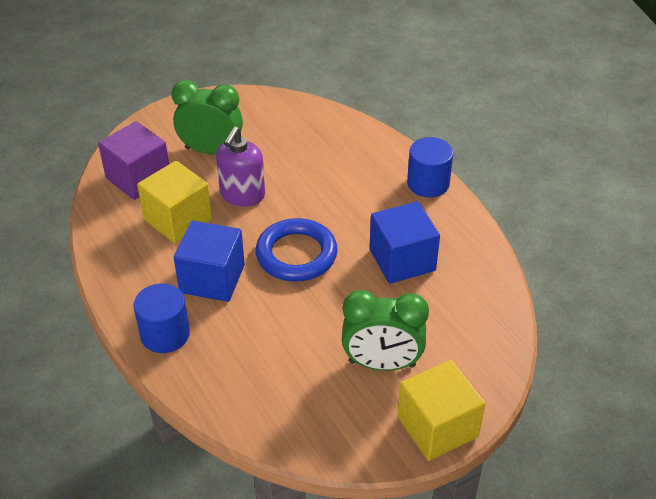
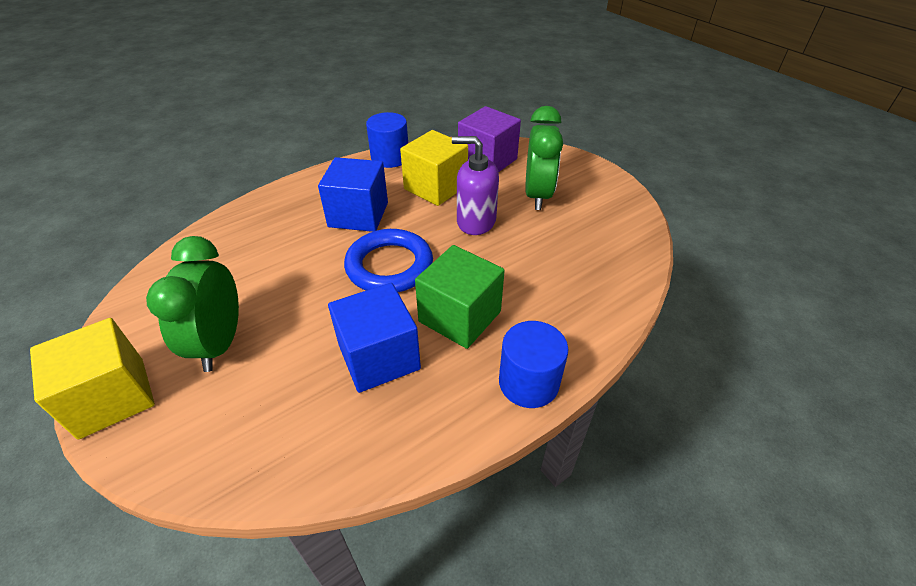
camera: 85 degrees right, 0 degrees up
(165, 334) = (295, 197): blue cylinder -> blue cylinder (390, 157)
(363, 213) = (460, 316): none -> green cube

